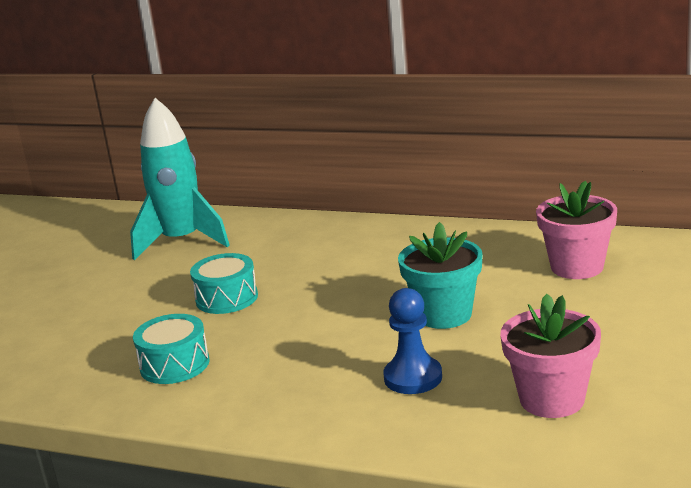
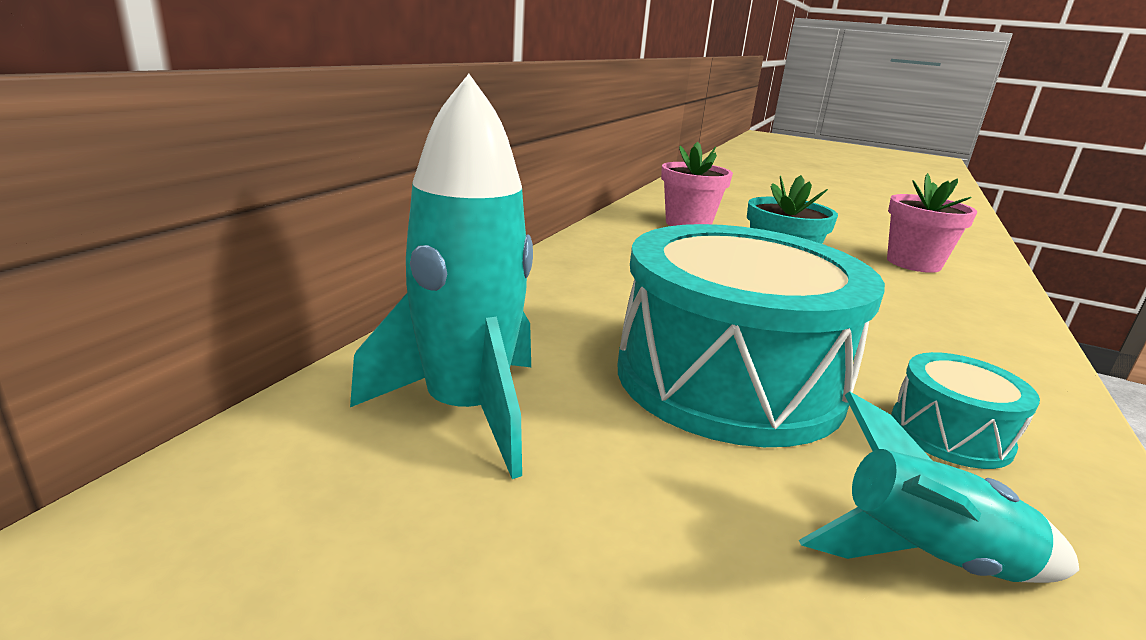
camera: 90 degrees left, 0 degrees up
(77, 343) = (926, 558): none -> turquoise rocket
(227, 298) = (728, 379): turquoise drum -> turquoise drum, size x2.23
(413, 377) = (905, 299): blue pawn -> none

